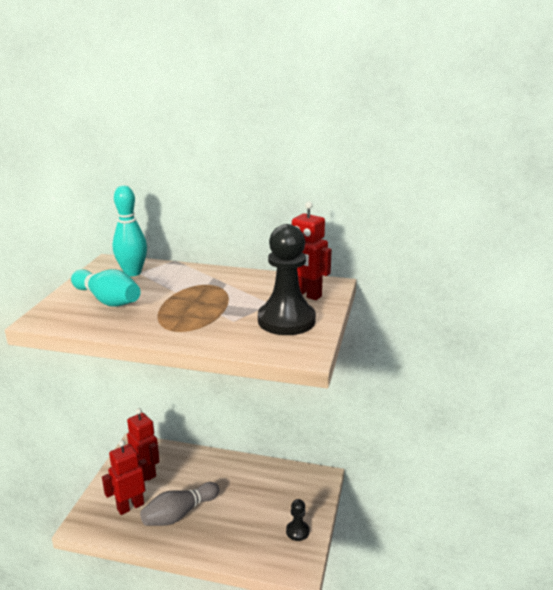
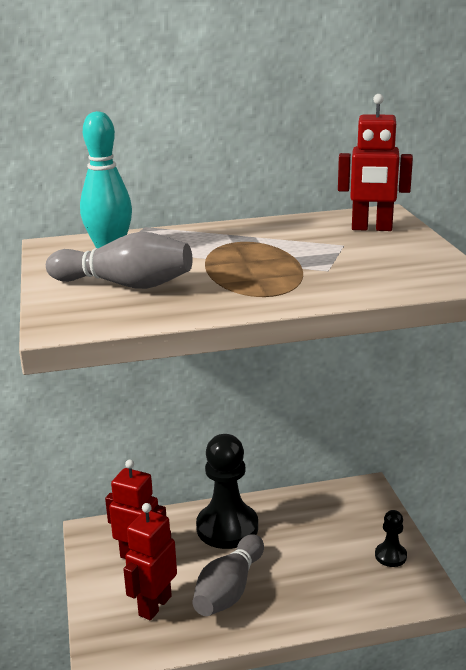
camera: 25 degrees left, 0 degrees up
(107, 300) = (125, 284): turquoise bowling pin -> grey bowling pin
(286, 320) = (390, 256): black pawn -> black pawn (227, 528)

